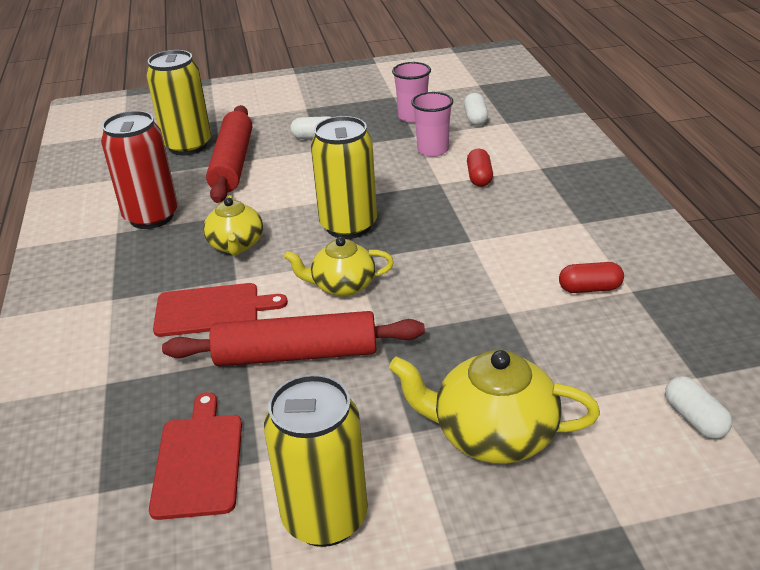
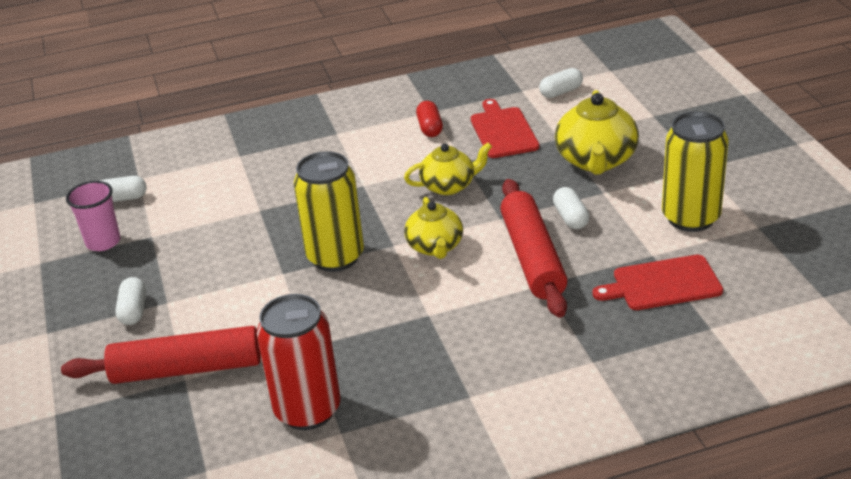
camera: 95 degrees left, 0 degrees up
(188, 146) = (126, 424): yellow can -> none
(212, 310) = (479, 319): red cutting board -> red cutting board (503, 131)
(236, 245) = (369, 327): yellow teapot -> yellow teapot (449, 186)
(362, 394) = (570, 218): none -> white capsule
(432, 150) = (189, 220): pink cup -> none
(479, 177) = (252, 188): red capsule -> none

